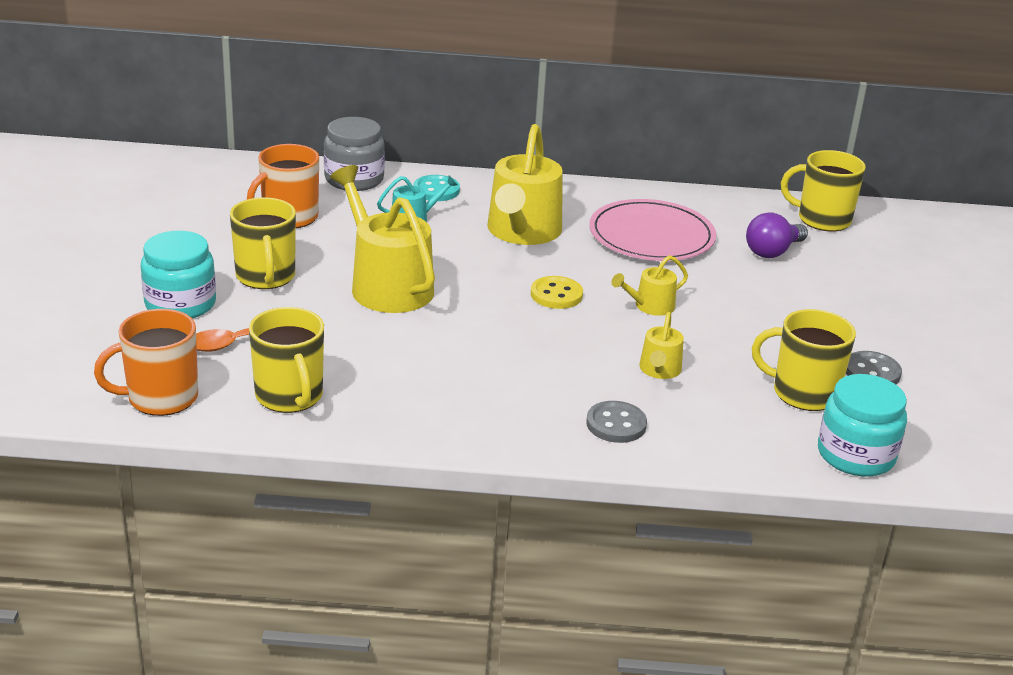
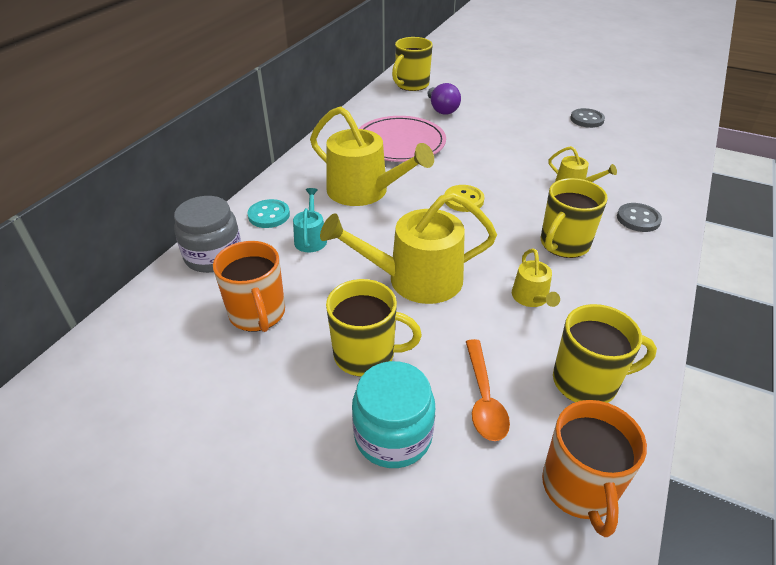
camera: 65 degrees left, 10 degrees up
(650, 306) = (492, 167): yellow watering can -> yellow watering can (531, 298)
(802, 393) = (606, 145): yellow mug -> yellow mug (563, 244)
(855, 455) = (671, 148): turquoise jar -> none

